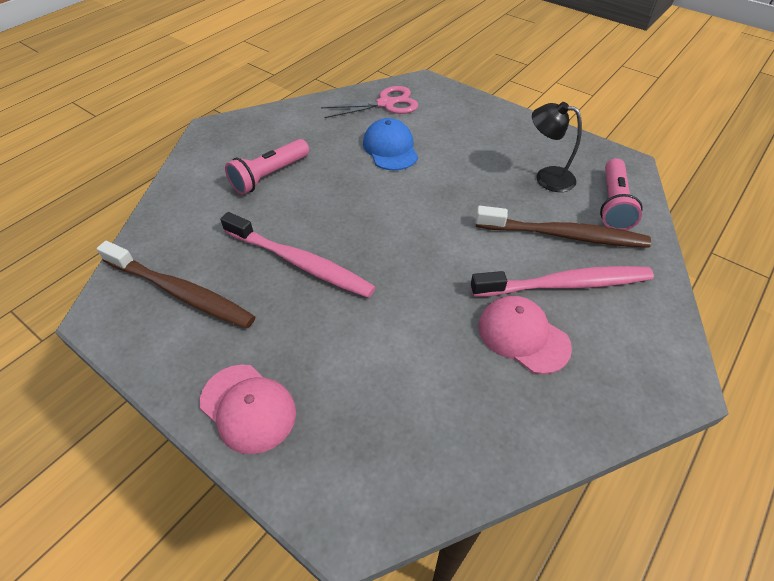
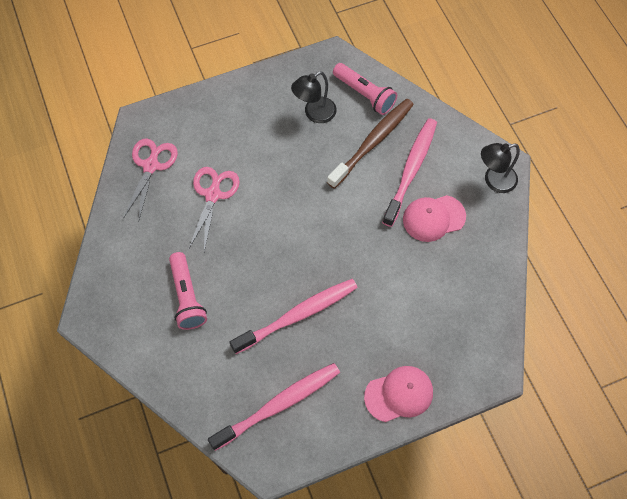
camera: 60 degrees left, 15 degrees up
(180, 292) = (279, 405): brown toothbrush -> pink toothbrush
(390, 148) = (213, 194): blue cap -> pink scissors
(641, 382) = (494, 181): none -> black lamp

